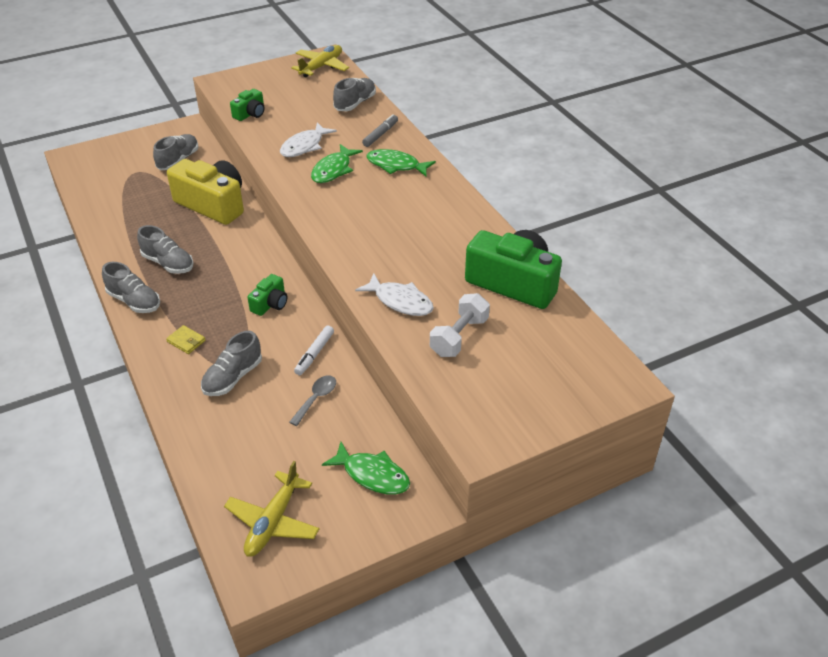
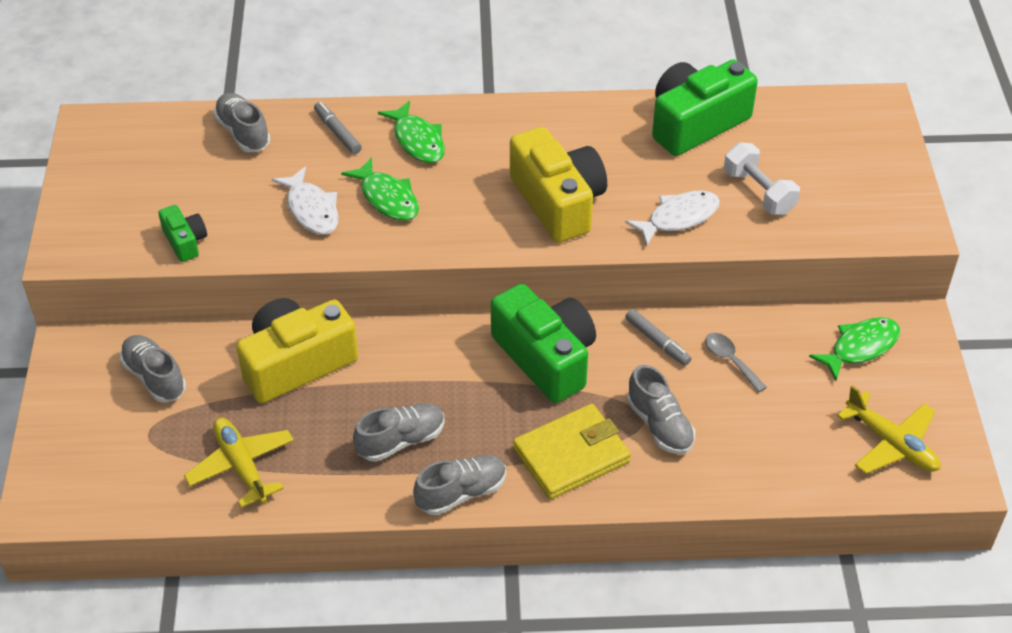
camera: 65 degrees left, 5 degrees up
(186, 341) = (571, 455): yellow wallet -> yellow wallet, size x2.27
(270, 304) = (546, 357): green camera -> green camera, size x2.06
(314, 354) = (657, 342): white marker -> grey marker
(321, 66) = (115, 136): yellow plane -> yellow plane (241, 466)
(378, 240) = (558, 202): none -> yellow camera
(396, 165) = (417, 140): green fish -> green fish turned 75 degrees counterclockwise

